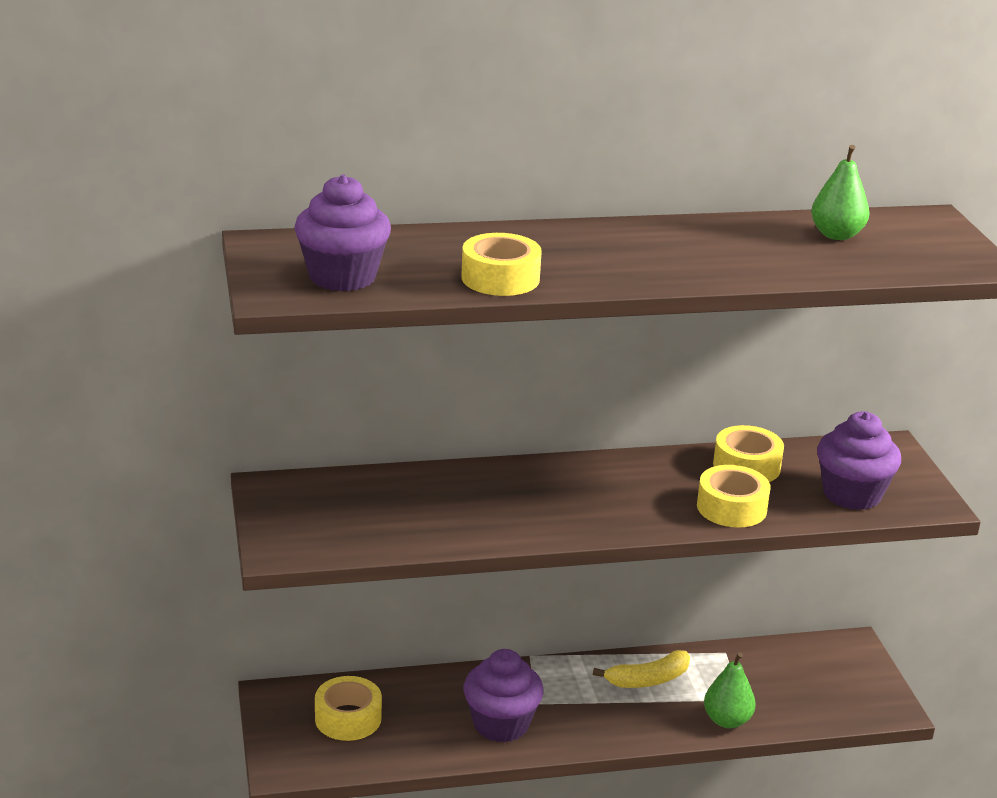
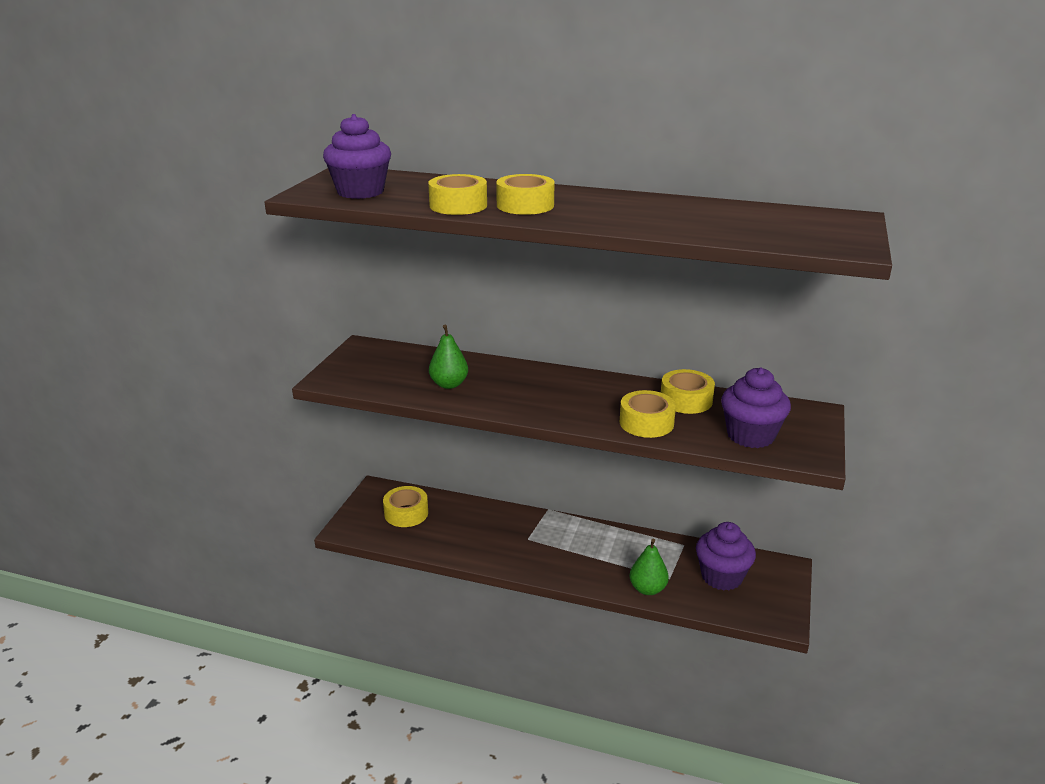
camera: 30 degrees right, 0 degrees up
(501, 724) = (493, 544): purple cupcake -> purple cupcake (721, 577)
(578, 263) = (525, 205): none -> yellow tape
(648, 680) = (614, 546): yellow banana -> none
(836, 235) = (751, 216): green pear -> green pear (449, 384)

